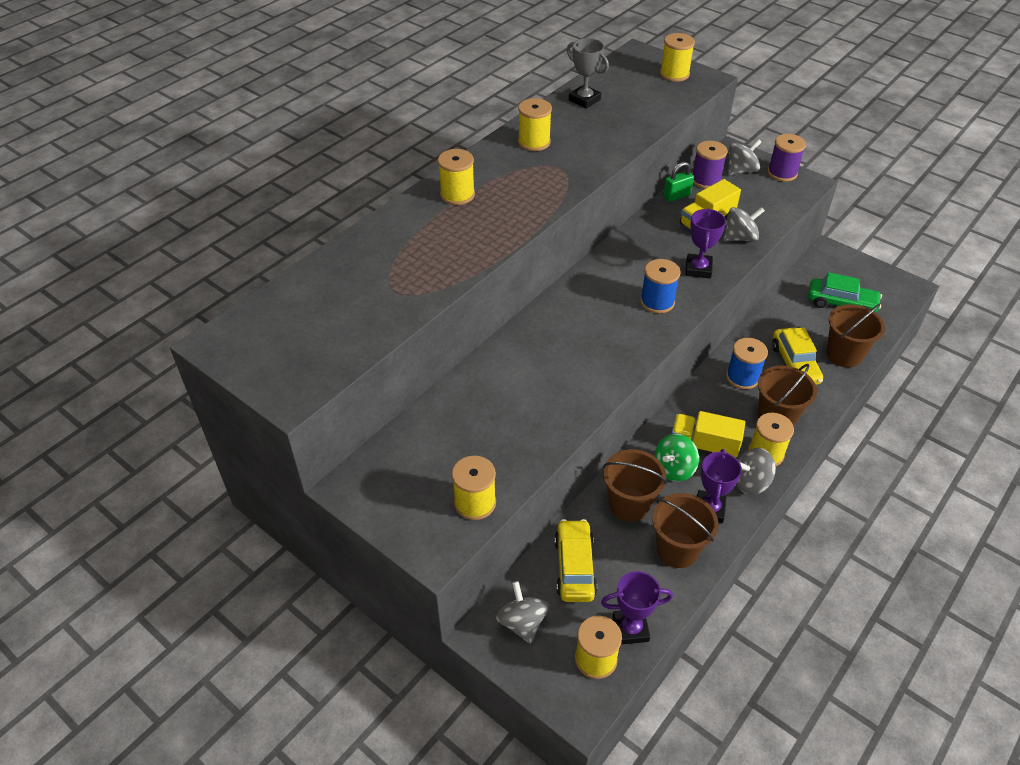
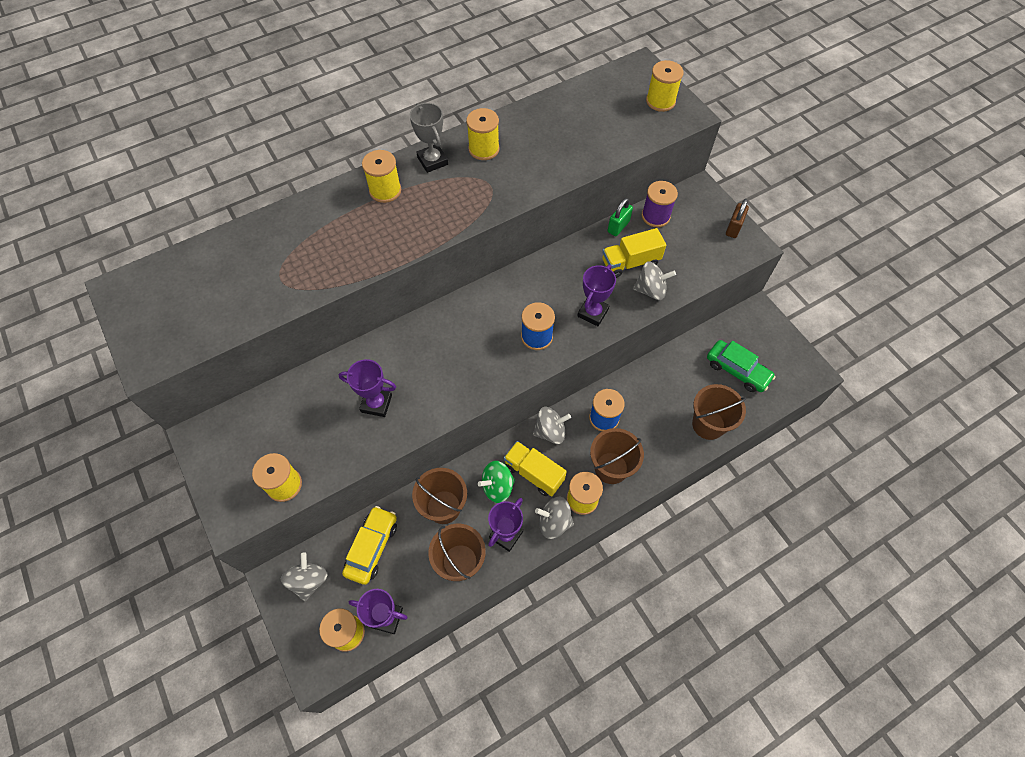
camera: 20 degrees right, 15 degrees up
(530, 401) = (376, 403): none -> purple trophy
(584, 100) = (557, 111): grey trophy -> grey trophy (432, 161)
(676, 196) = (618, 227): green padlock -> green padlock turned 45 degrees counterclockwise
(741, 170) = (695, 214): grey spinning top -> grey spinning top (550, 431)
(782, 173) = (733, 228): purple spool -> brown padlock
(794, 364) = (658, 420): yellow car -> none

